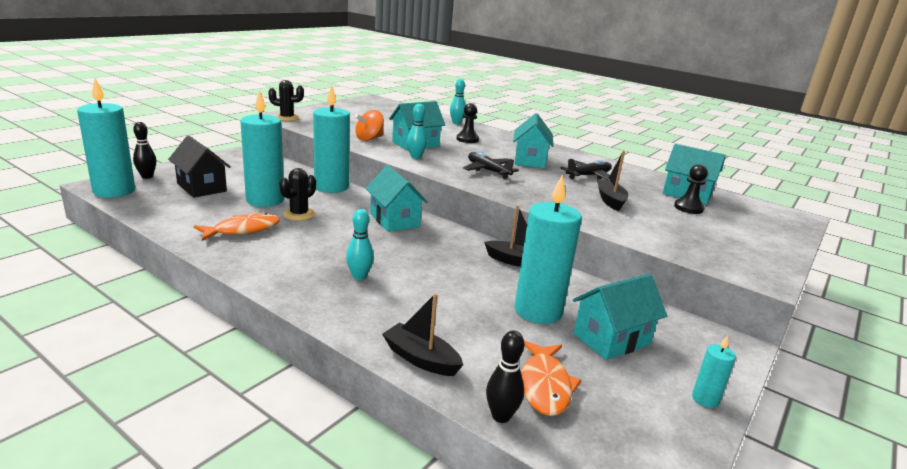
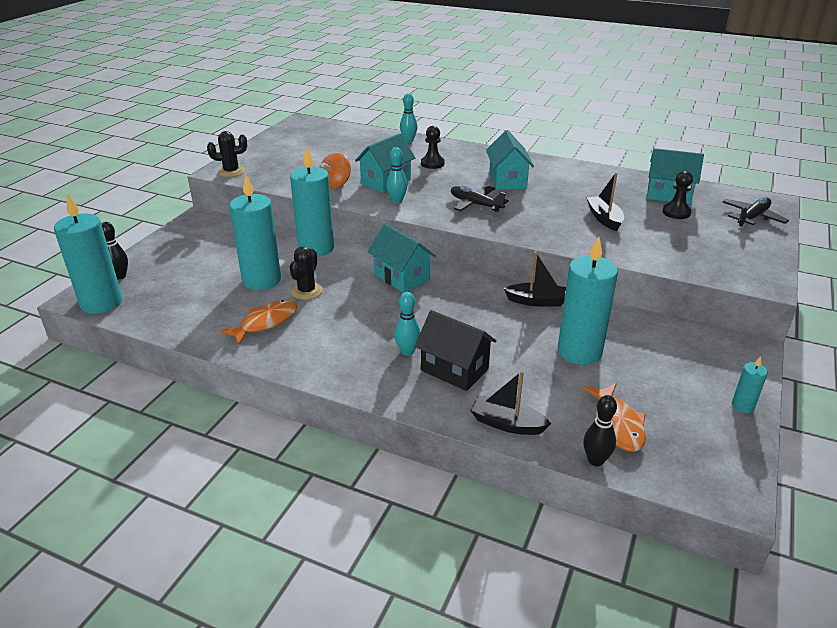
camera: 10 degrees left, 10 degrees up
(202, 187) = (187, 278): black house -> black house (454, 369)
(588, 176) = (571, 190): black plane -> black plane (752, 217)
(611, 339) = (651, 366): turquoise house -> none

